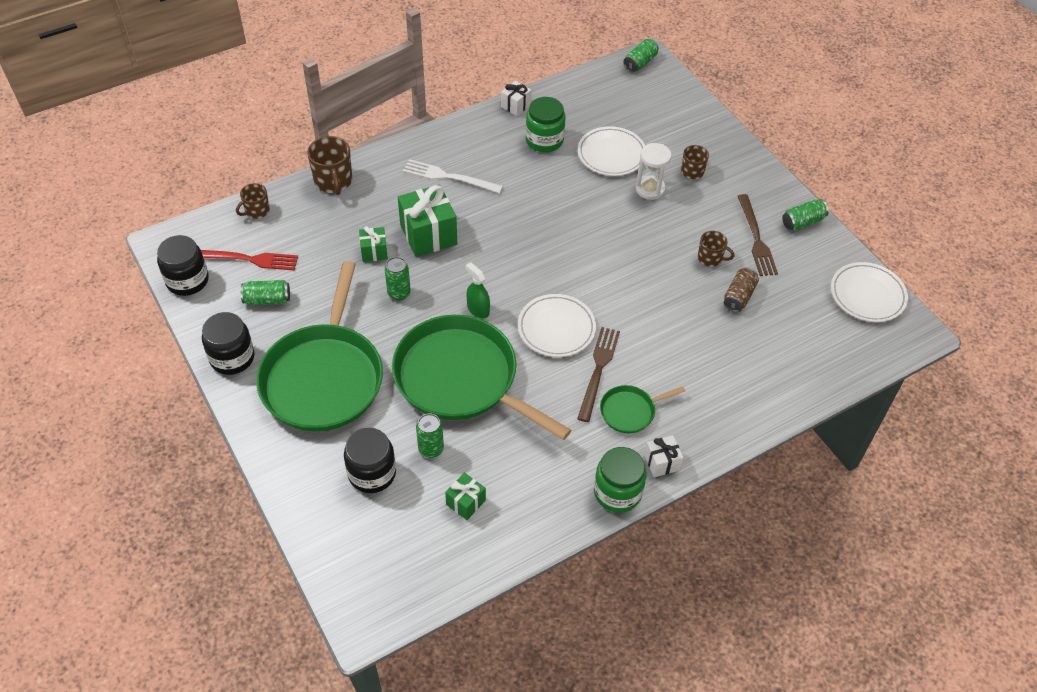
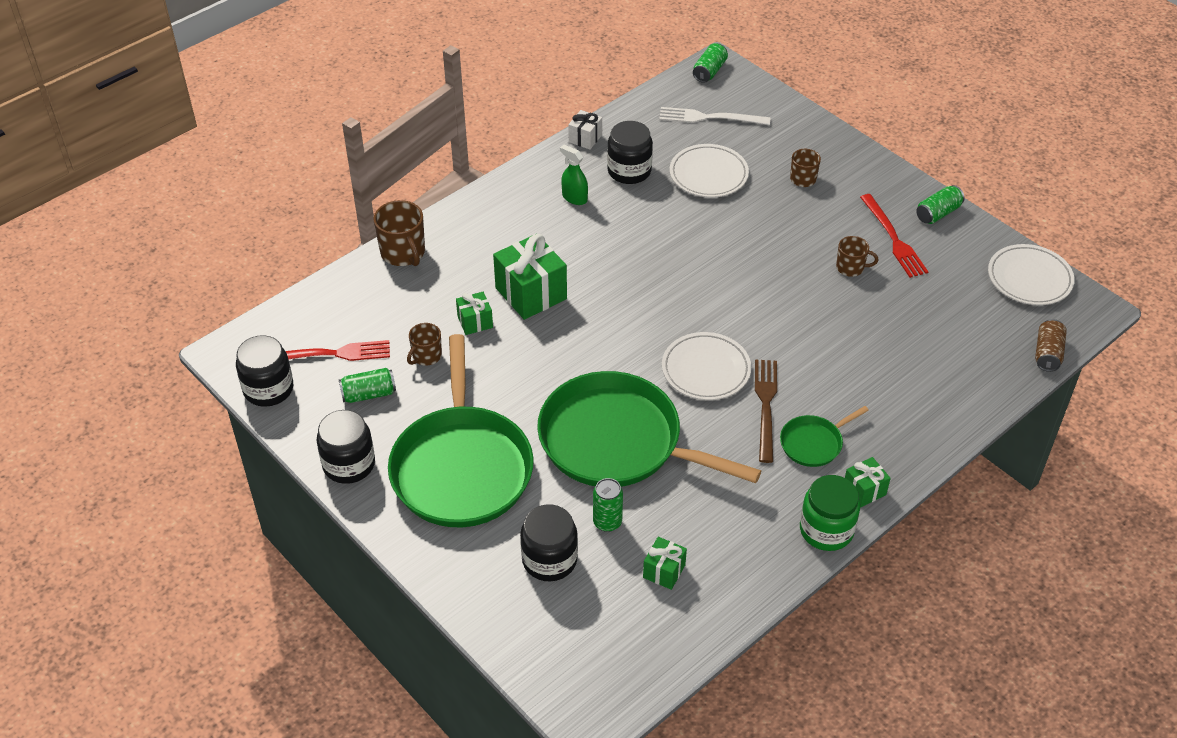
camera: 10 degrees left, 5 degrees down
(256, 211) = (324, 299): brown mug -> brown mug (426, 356)
(399, 293) = (518, 362): green can -> none
(449, 177) = (534, 227): white fork -> white fork (709, 118)
(478, 309) = (612, 364): green spray bottle -> green spray bottle (574, 198)
(544, 140) = (629, 171): green jar -> black jar
(650, 189) = (762, 205): white hourglass -> none
(661, 462) = (864, 490): white gift -> green gift
(739, 296) = (894, 302): brown can -> brown can (1047, 353)
(756, 238) = (893, 238): brown fork -> red fork

